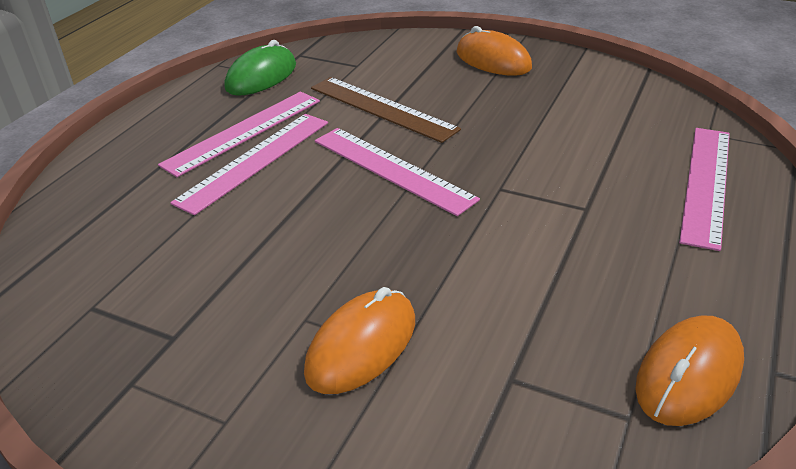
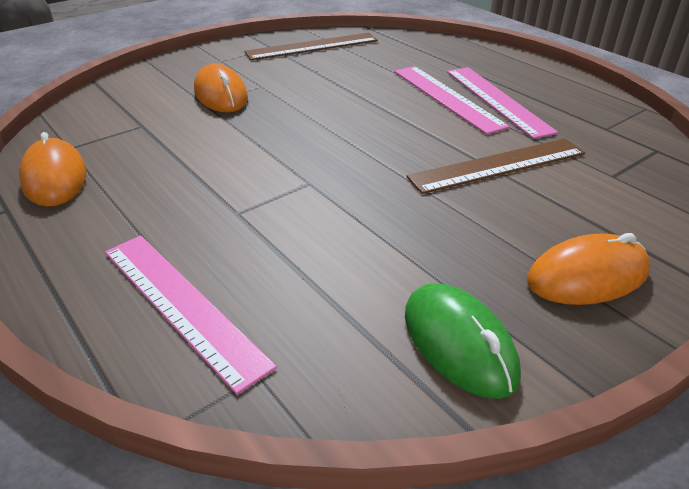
camera: 115 degrees right, 0 degrees up
(114, 329) = (312, 46): none -> brown ruler
(261, 76) = (606, 122): green mouse -> green mouse (459, 343)
(392, 169) = (385, 144): pink ruler -> none

